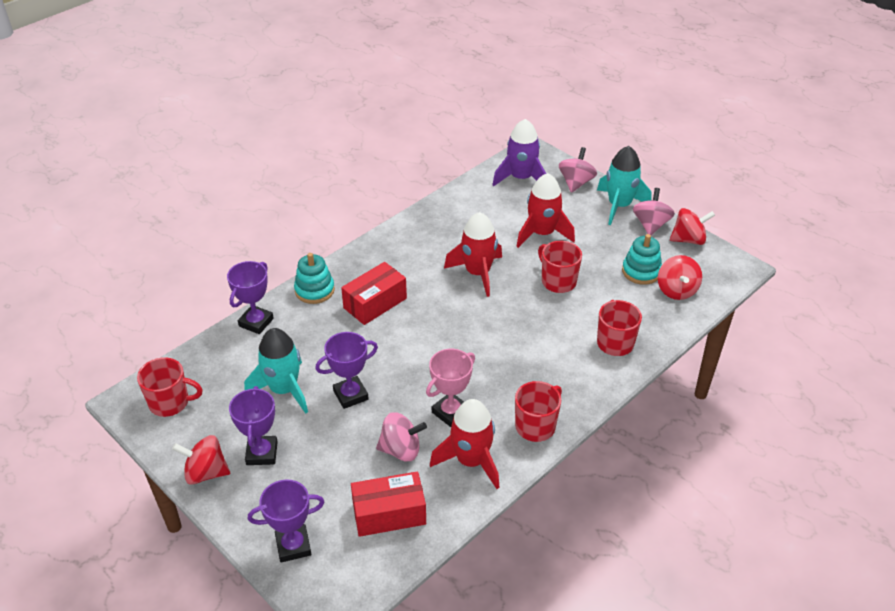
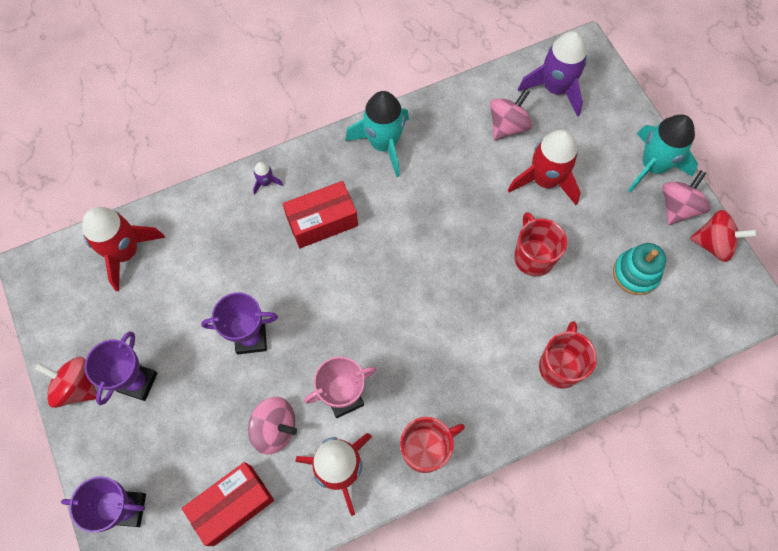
camera: 20 degrees right, 25 degrees up
(170, 403) = (73, 285): red mug -> none
(256, 322) = (191, 207): purple trophy -> none
(284, 389) = (187, 307): turquoise rocket -> turquoise rocket (383, 144)
(314, 290) = (266, 182): turquoise stacking toy -> purple rocket
(389, 513) = (232, 505): red box -> red box turned 45 degrees counterclockwise
(477, 273) = (448, 215): red rocket -> red rocket (125, 252)
(576, 183) = (616, 115): pink spinning top -> pink spinning top (507, 126)
(676, 290) = (664, 315): red spinning top -> none

